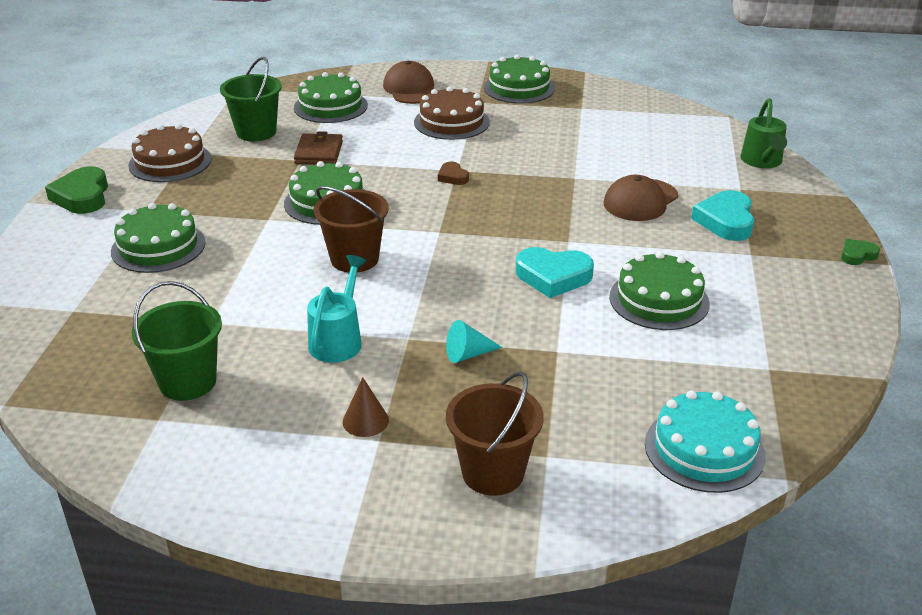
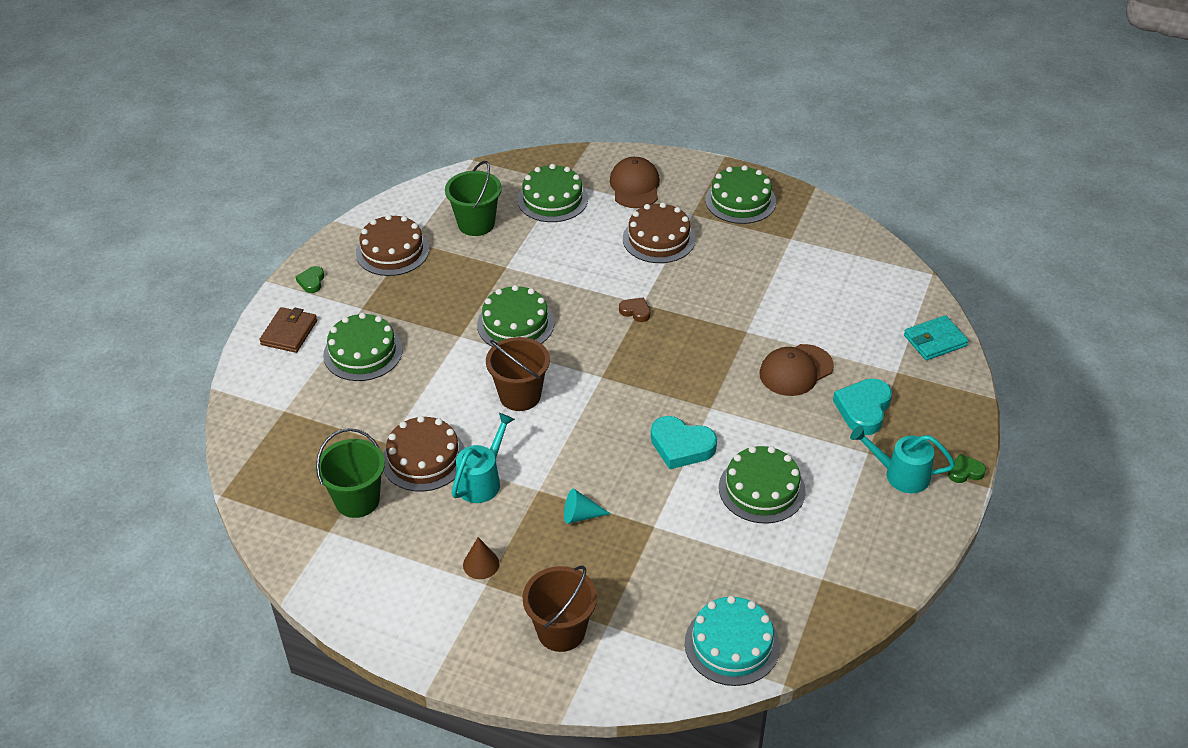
camera: 15 degrees right, 10 degrees up
(82, 196) = (311, 282): green heart -> green heart, size x0.54
(260, 330) = (424, 458): none -> brown cake
(319, 153) = (525, 260): brown wallet -> brown wallet (289, 332)
(452, 177) = (635, 311): brown heart -> brown heart turned 135 degrees clockwise
(762, 162) = (935, 341): green watering can -> turquoise wallet
(794, 267) = (900, 474): none -> turquoise watering can

